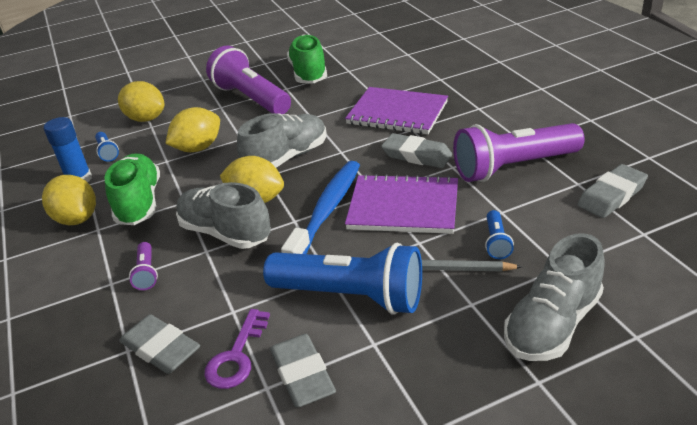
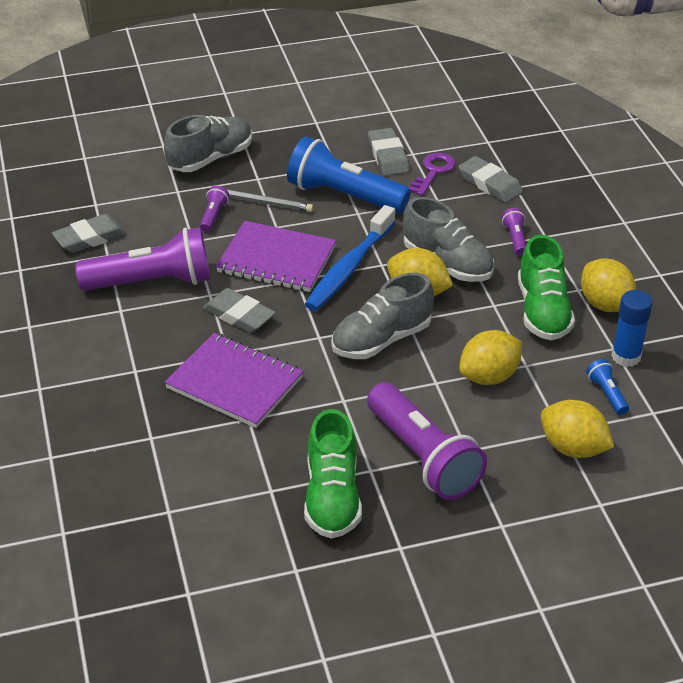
camera: 175 degrees left, 5 degrees up
(496, 242) = (213, 216): blue flashlight -> purple flashlight

